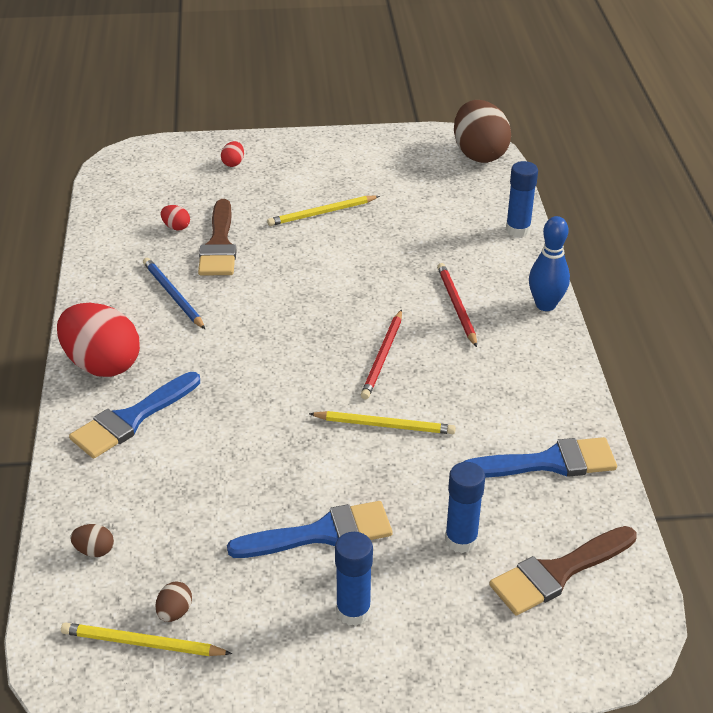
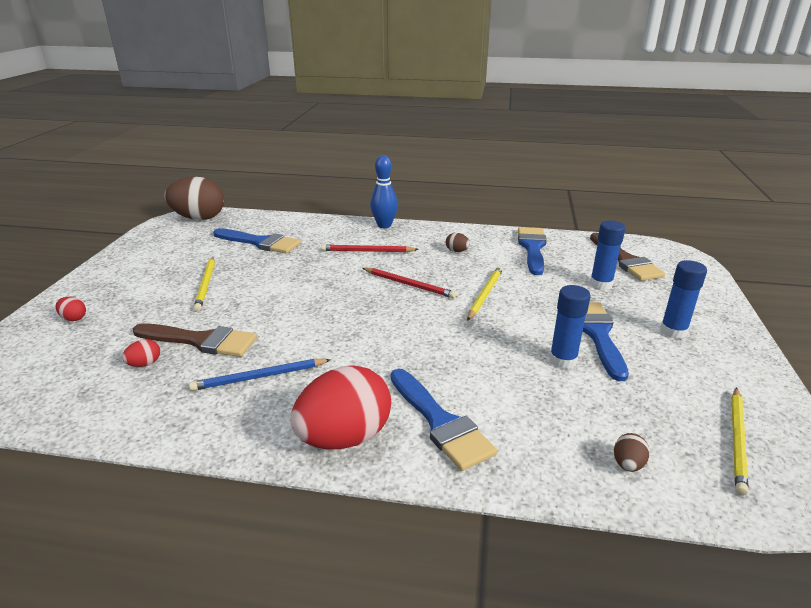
camera: 75 degrees left, 10 degrees down
(174, 612) = (695, 417): brown egg -> brown egg (457, 251)
(437, 218) = (260, 242): none -> blue brush
(518, 230) = (299, 220): blue glue stick -> blue glue stick (563, 360)

